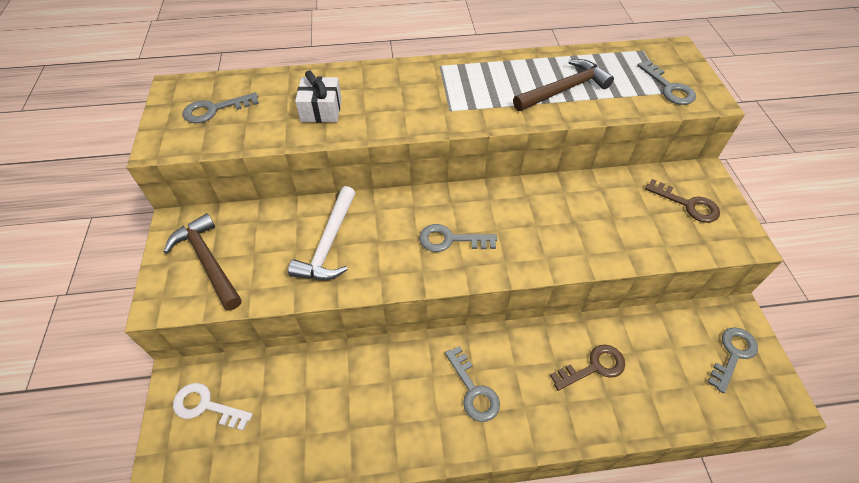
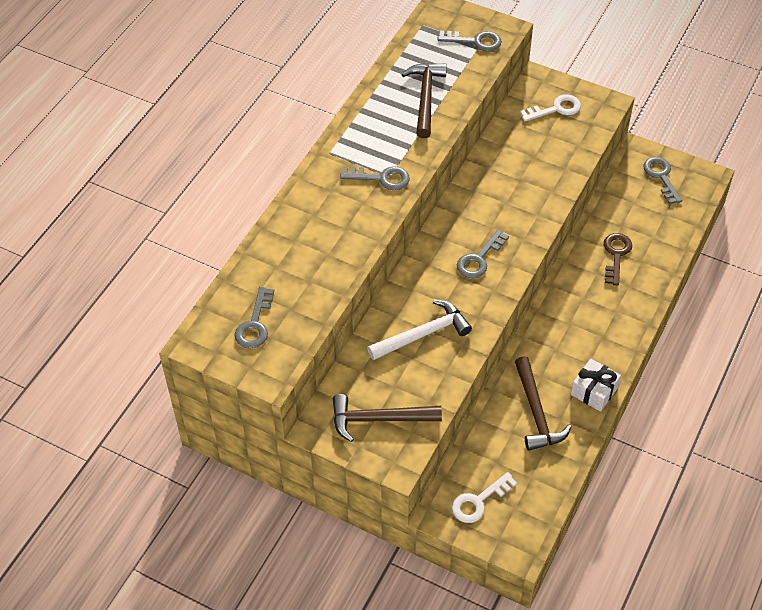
camera: 55 degrees left, 0 degrees up
(321, 110) = (318, 254): white gift -> white gift (594, 391)
(329, 244) = (423, 334): white hammer -> white hammer turned 75 degrees counterclockwise
(343, 400) = (536, 412): none -> brown hammer
(473, 390) = (584, 332): grey key -> grey key (381, 178)
(688, 204) = (556, 109): brown key -> white key

